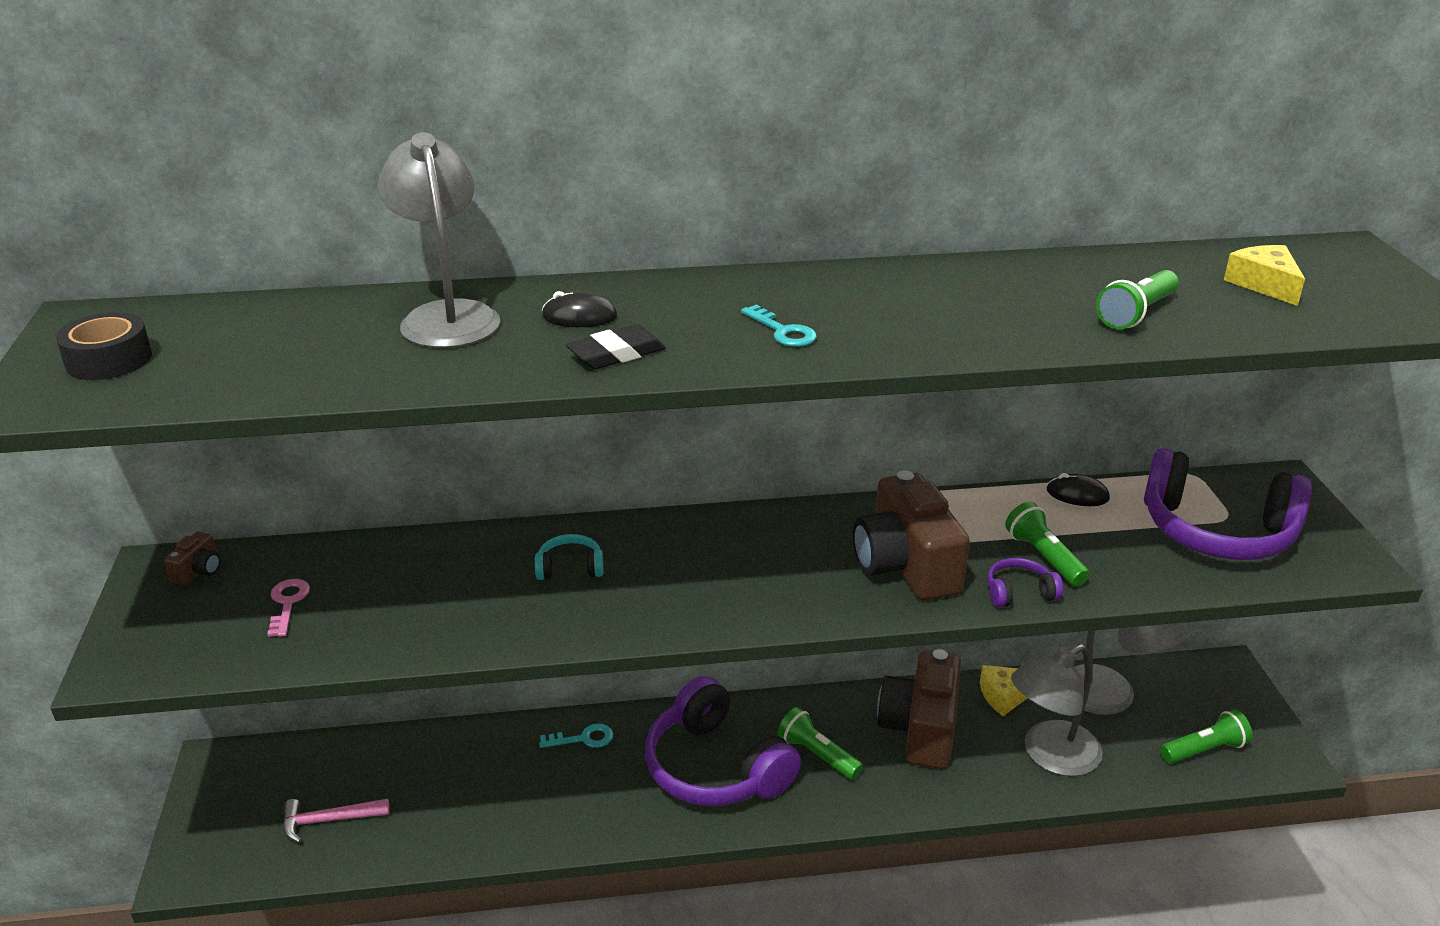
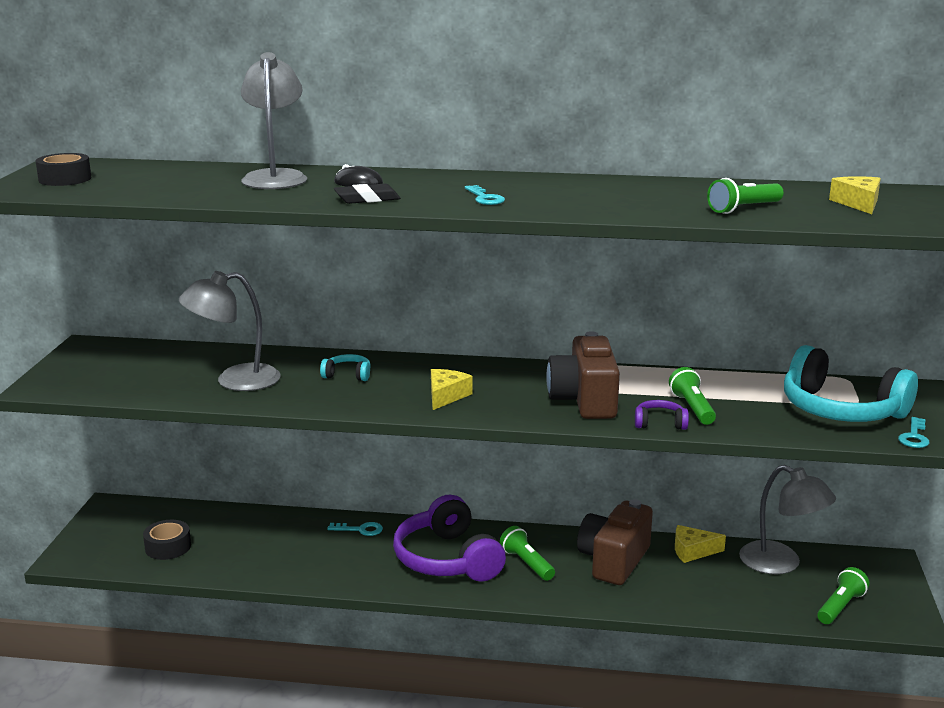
camera: 15 degrees right, 10 degrees down
(198, 571) = (111, 350): brown camera -> none
(287, 603) = (157, 371): pink key -> none
(328, 820) = (168, 547): pink hammer -> black tape
(723, 587) = (446, 396): none -> yellow cheese
(1050, 755) = (709, 591): grey lamp -> grey lamp (235, 380)
(1077, 494) = (743, 379): black mouse -> none
(1204, 750) = (840, 607): green flashlight -> green flashlight turned 45 degrees counterclockwise
(1217, 531) = (841, 410): purple headphones -> turquoise headphones
(1322, 564) = (914, 436): none -> turquoise key

